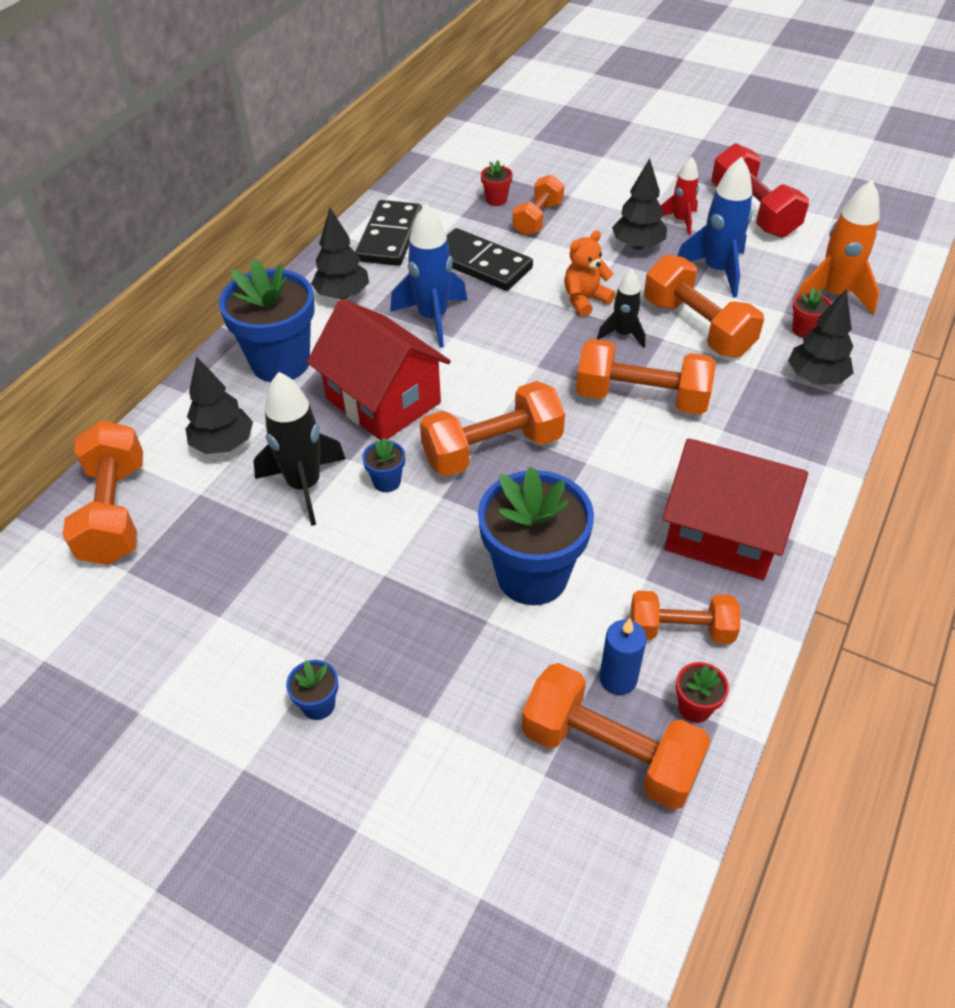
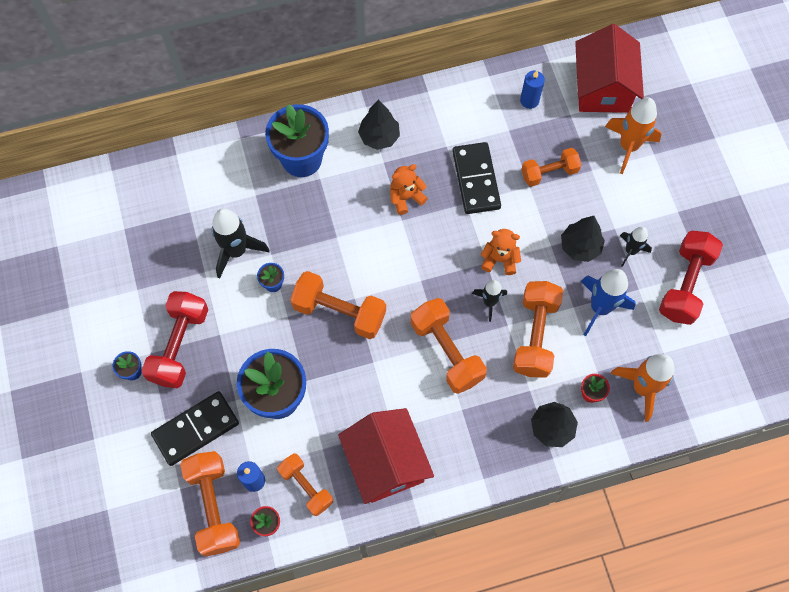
camera: 45 degrees right, 20 degrees up
(115, 512) = (147, 189): orange dumbbell -> none
(223, 444) = (226, 190): black tree -> none
(348, 626) = (179, 345): none -> red dumbbell
(383, 400) = (323, 232): red house -> red house (602, 88)
(390, 237) = (451, 113): black domino -> black domino (196, 429)
(432, 318) = (406, 197): blue rocket -> orange teddy bear
(450, 187) = (529, 100): none -> blue candle
(496, 200) = (544, 135): red flower pot -> none
(576, 164) = (628, 146): none -> orange rocket
(680, 221) = (630, 251): red rocket -> black rocket

